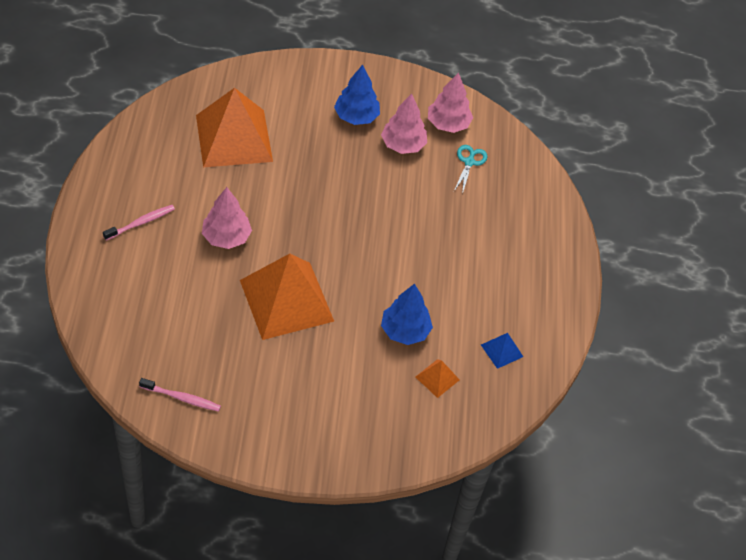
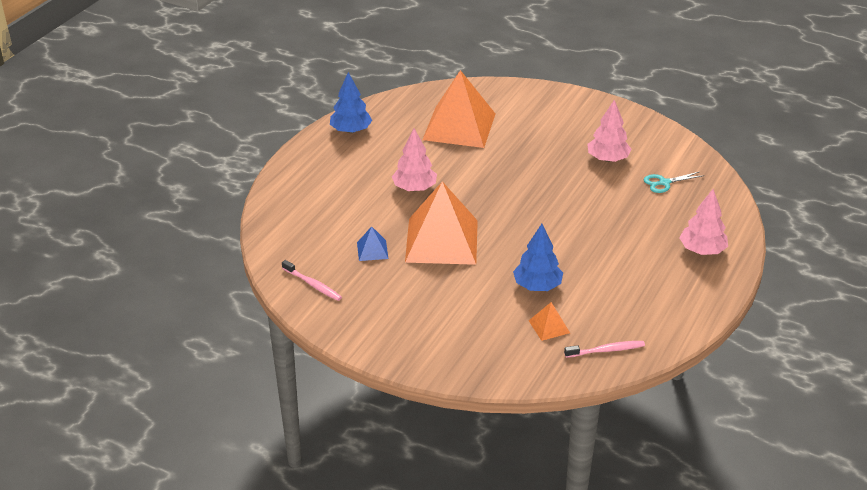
camera: 30 degrees right, 15 degrees down
(141, 223) = (349, 164): pink toothbrush -> pink toothbrush (606, 350)
(356, 116) = (575, 132): blue tree -> blue tree (351, 130)
(448, 124) = (658, 153): pink tree -> pink tree (702, 250)
(469, 162) = (664, 183): turquoise scissors -> turquoise scissors turned 150 degrees counterclockwise
(502, 350) = (623, 321): blue pyramid -> blue pyramid (372, 250)

